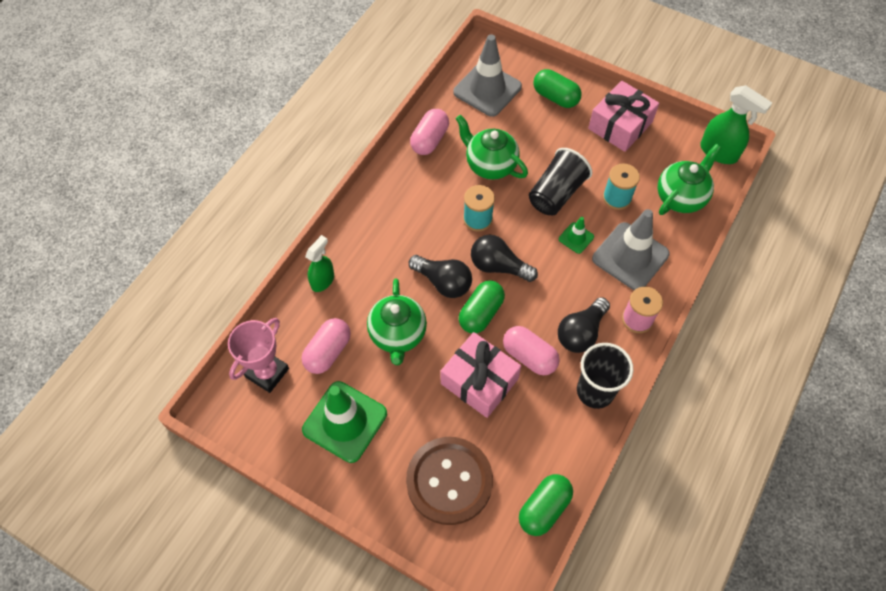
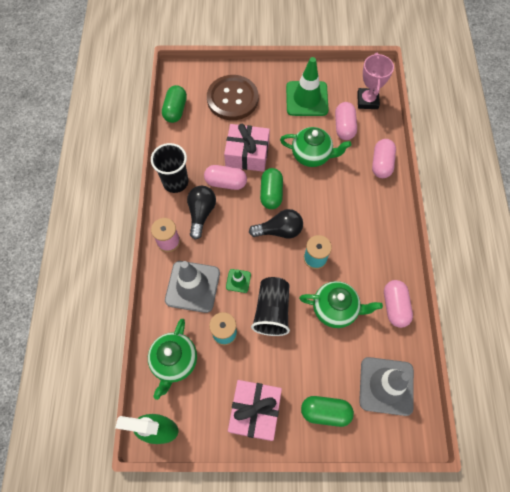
camera: 150 degrees right, 5 degrees up
(323, 280) = (381, 164): green spray bottle -> pink capsule
(398, 335) = (312, 155): green teapot -> green teapot turned 135 degrees clockwise
(443, 282) = (307, 201): black light bulb -> none

